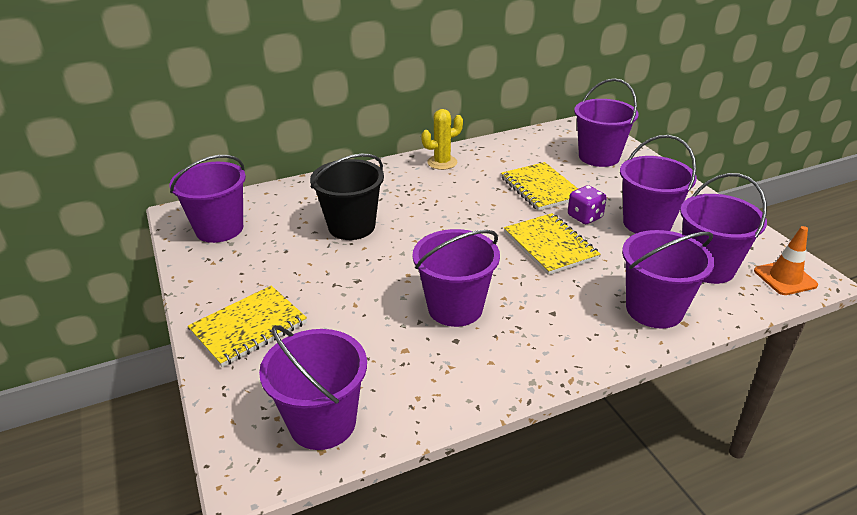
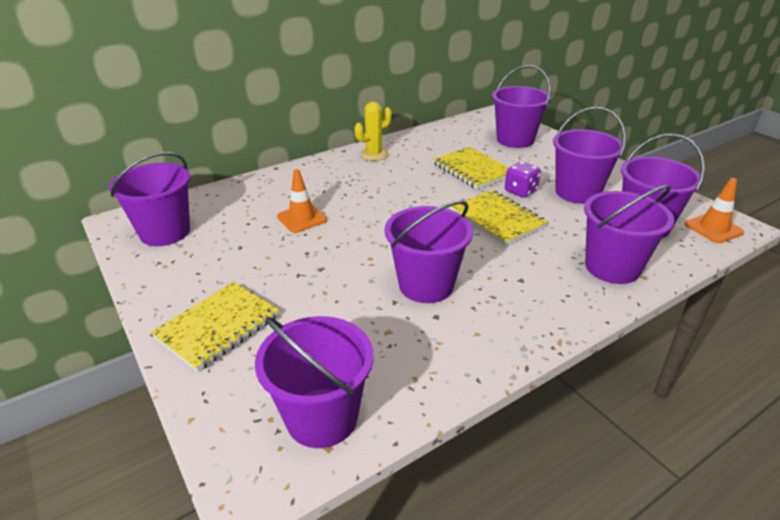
camera: 10 degrees left, 0 degrees up
(351, 226) = (302, 218): black bucket -> orange traffic cone

